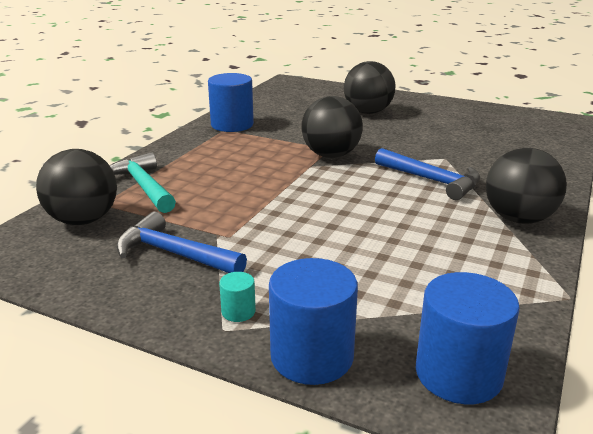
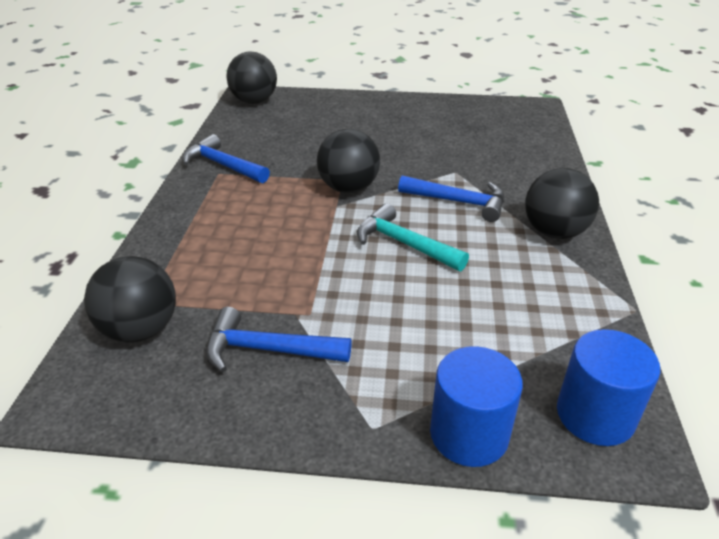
camera: 20 degrees left, 10 degrees up
(143, 186) = (178, 269): turquoise hammer -> turquoise hammer (404, 243)
(232, 125) = (223, 165): blue cylinder -> blue hammer
(238, 312) = (374, 403): turquoise cylinder -> none
(368, 112) = (352, 125): black ball -> black ball (254, 101)

